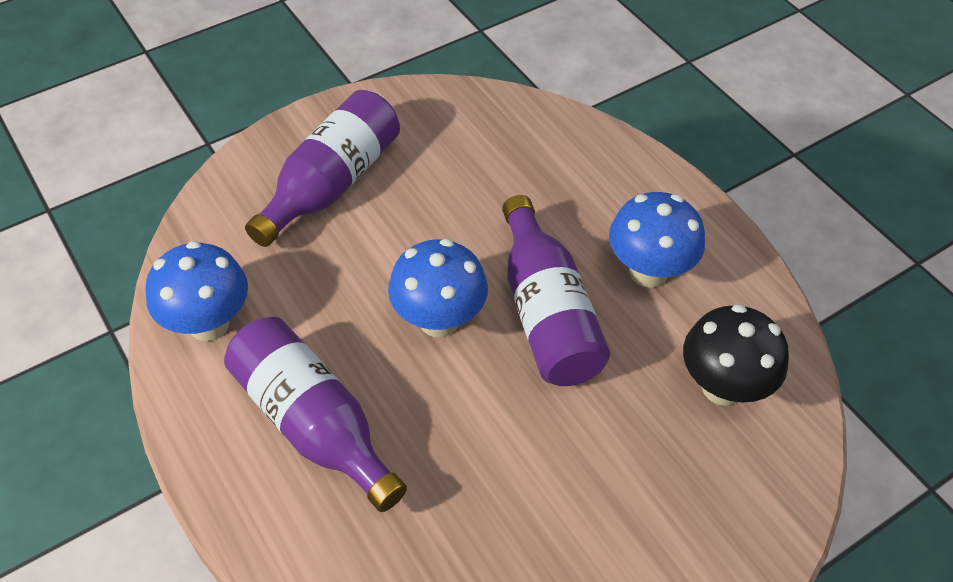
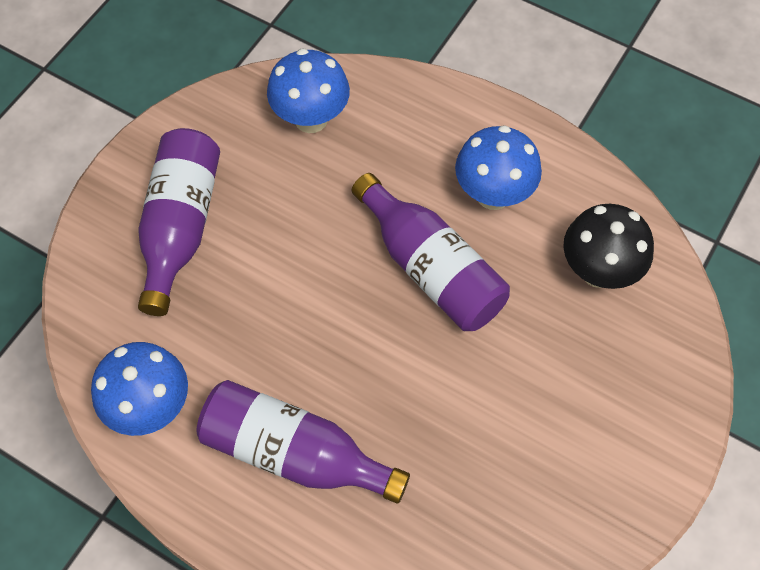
camera: 25 degrees left, 10 degrees up
(439, 320) = (346, 314): blue mushroom -> blue mushroom (311, 119)

